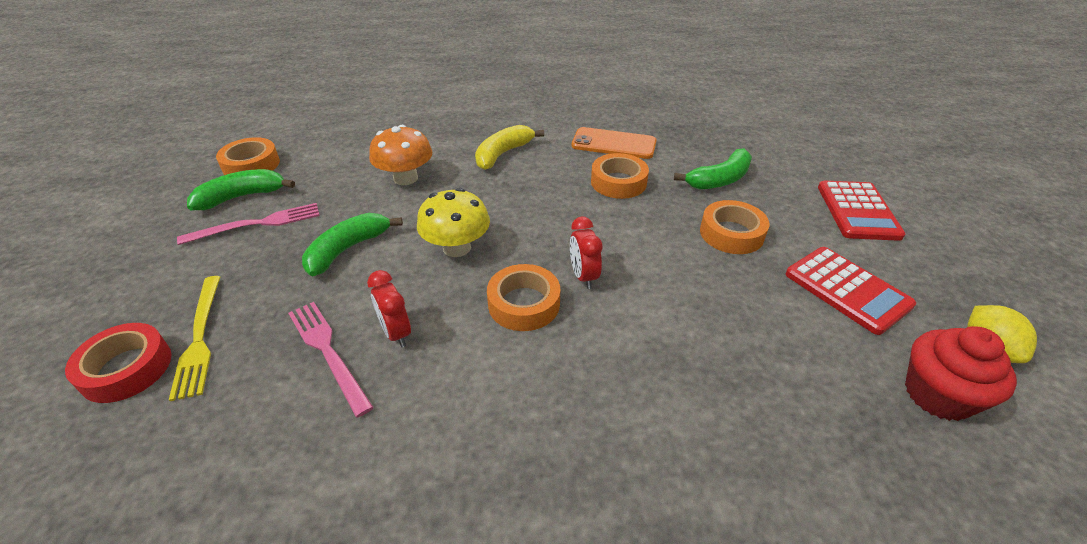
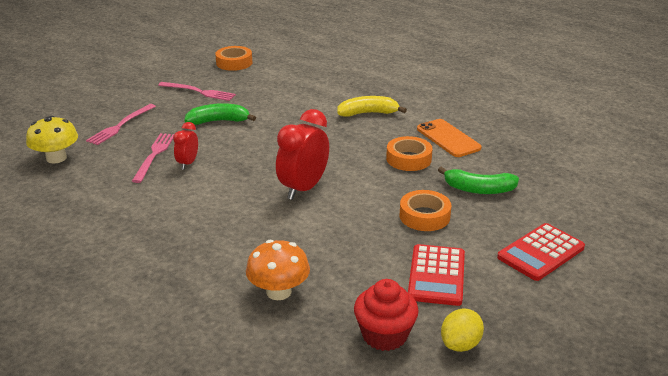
camera: 45 degrees right, 10 degrees down
(126, 368) = (87, 123): red tape -> none
(199, 338) = (120, 125): yellow fork -> pink fork
(242, 197) = (209, 76): green banana -> none
(405, 178) = (295, 102): orange mushroom -> orange mushroom (278, 292)
(457, 247) = (266, 145): yellow mushroom -> yellow mushroom (56, 158)
(524, 304) = (256, 183): orange tape -> none
(583, 276) = (303, 188): red clock -> red clock, size x1.82

